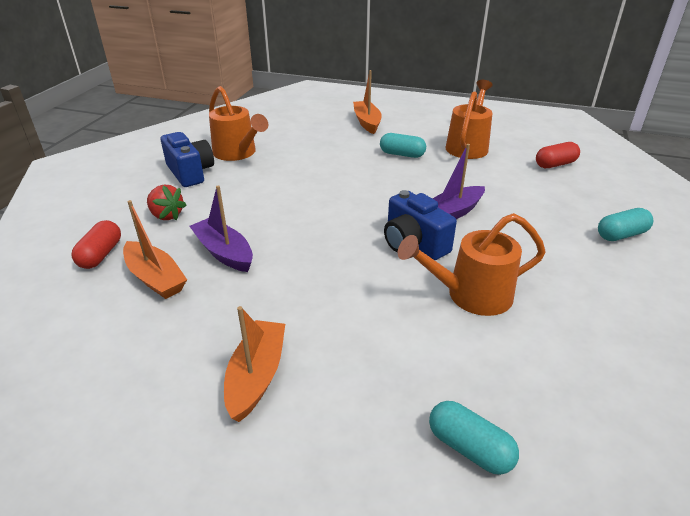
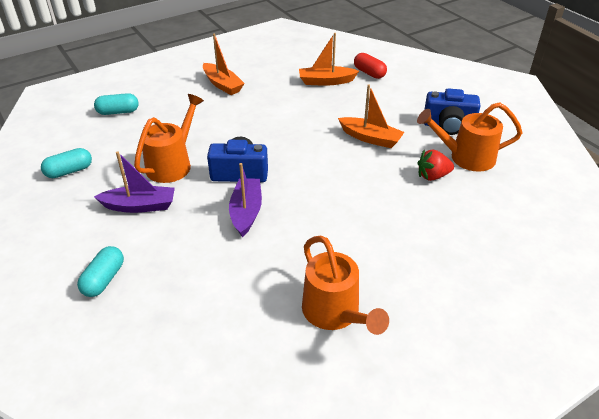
camera: 130 degrees right, 5 degrees up
(166, 215) = (391, 100): red strawberry -> red strawberry (432, 176)
(224, 252) = (323, 106): purple boat -> purple boat (140, 206)
(367, 122) = (473, 273): orange boat -> orange boat (370, 138)
(402, 154) = (367, 249): turquoise capsule -> turquoise capsule (69, 171)
(555, 164) = (223, 350): red capsule -> none

